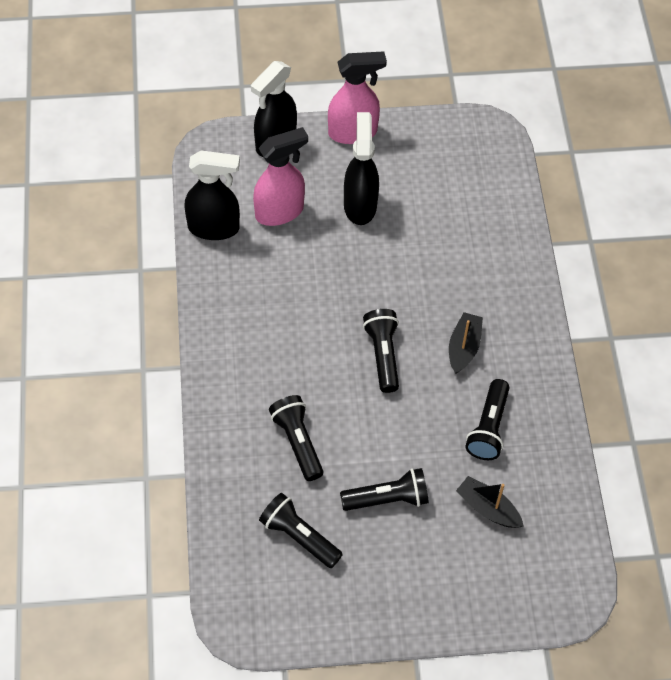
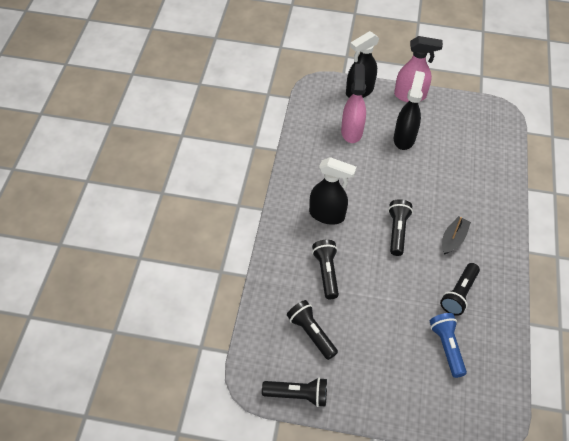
camera: 15 degrees right, 5 degrees down
(214, 228) = (307, 132): black spray bottle -> black spray bottle (327, 215)
(280, 211) = (351, 131): pink spray bottle -> pink spray bottle turned 75 degrees counterclockwise
(387, 499) = (378, 324): black flashlight -> black flashlight (297, 395)
(488, 508) = (447, 347): black boat -> blue flashlight

